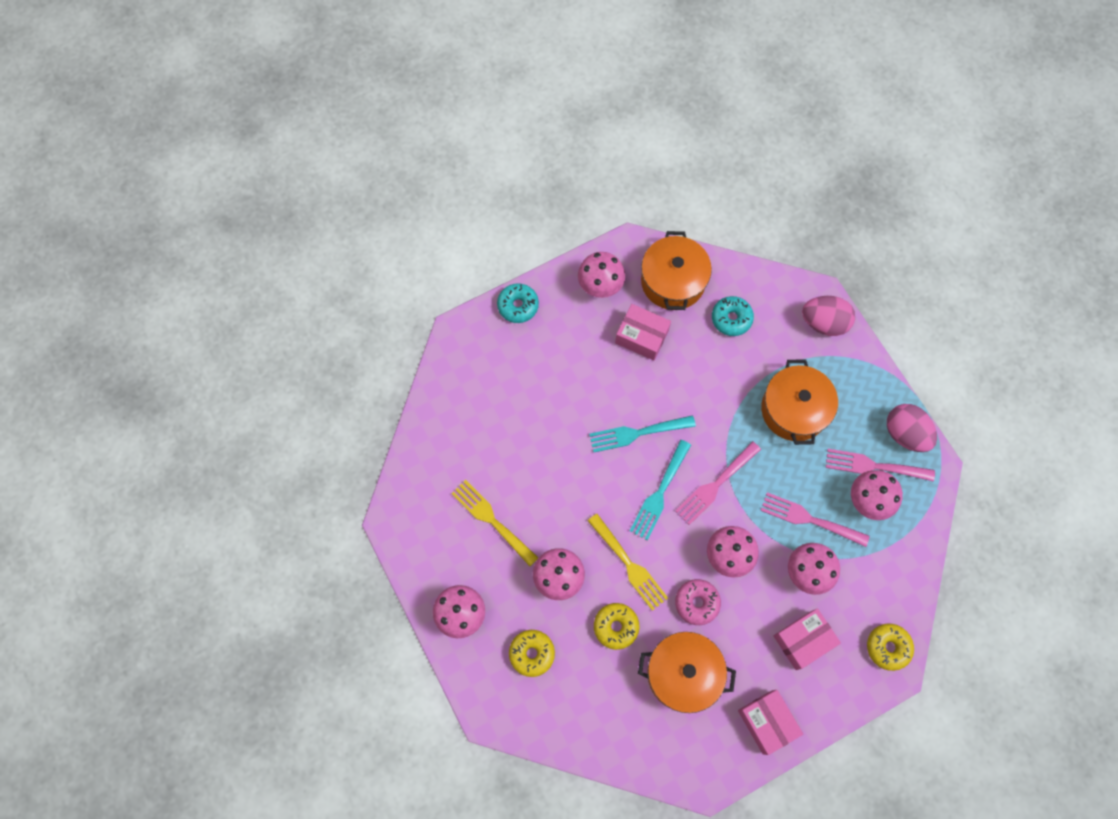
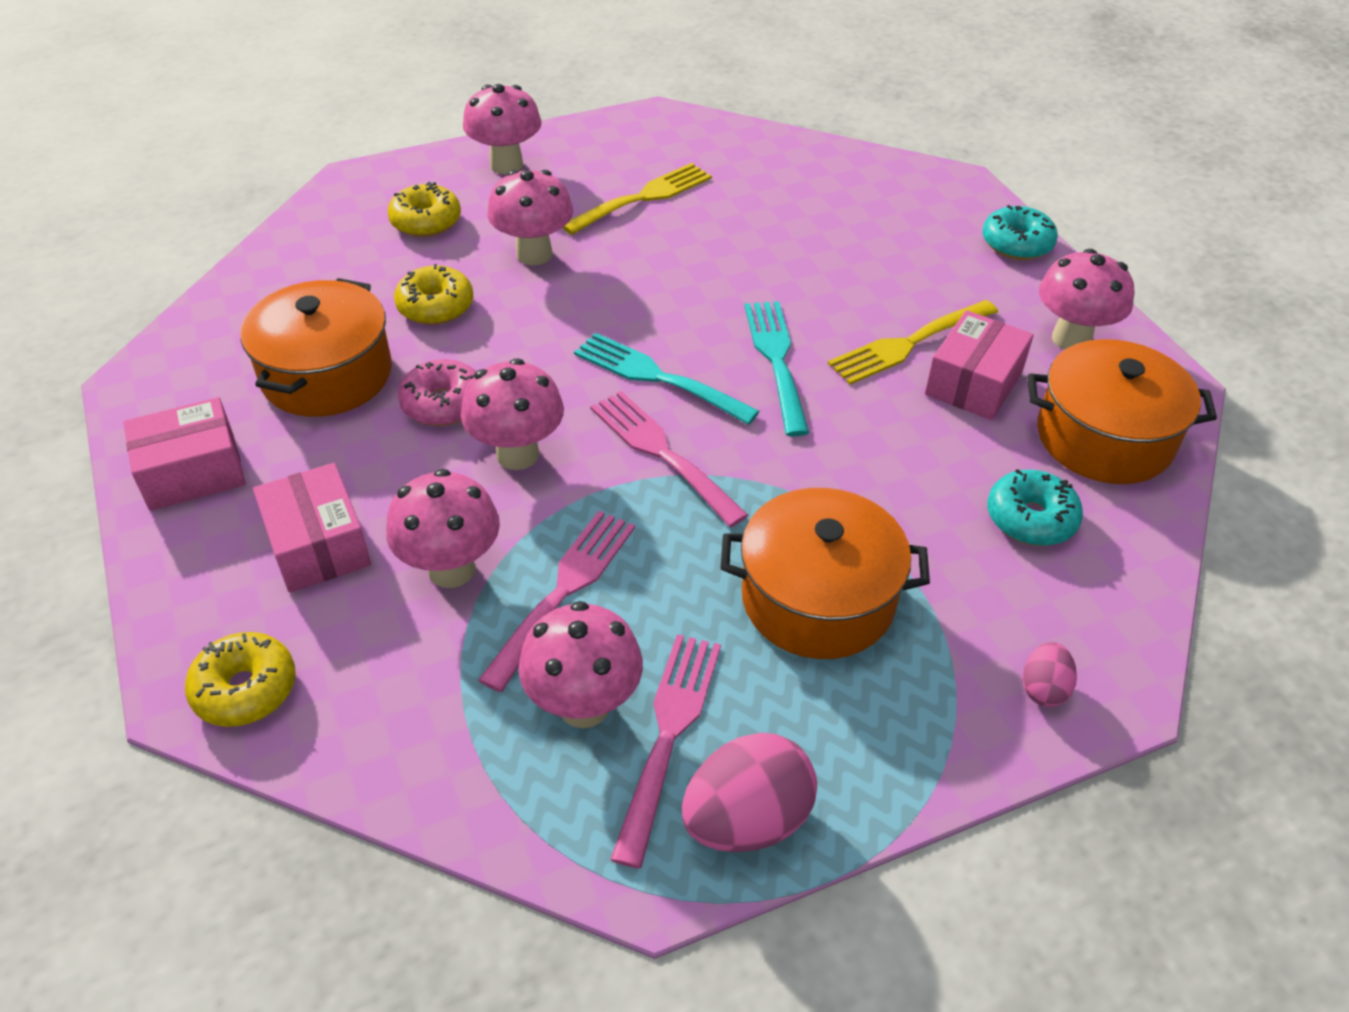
camera: 95 degrees right, 25 degrees down
(629, 565) = (535, 330): yellow fork -> yellow fork (908, 344)
(824, 323) = (1043, 688): pink egg -> pink egg, size x0.52

